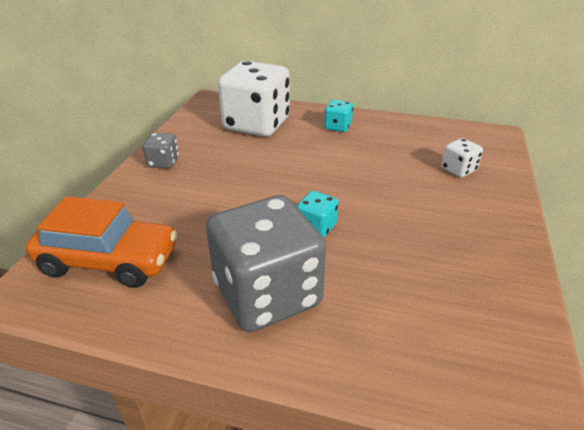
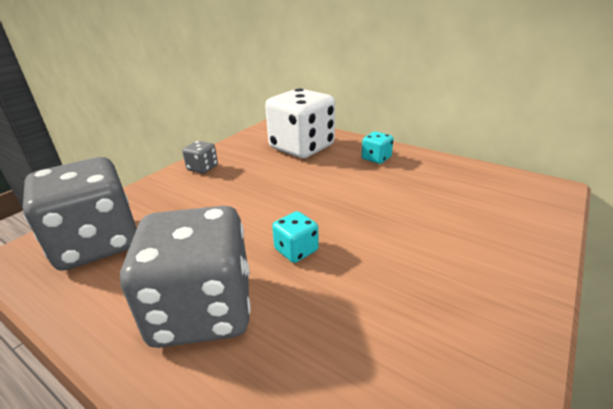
camera: 20 degrees right, 5 degrees down
(109, 260) = (97, 243): orange car -> grey dice
(458, 169) = (487, 218): white dice -> none

